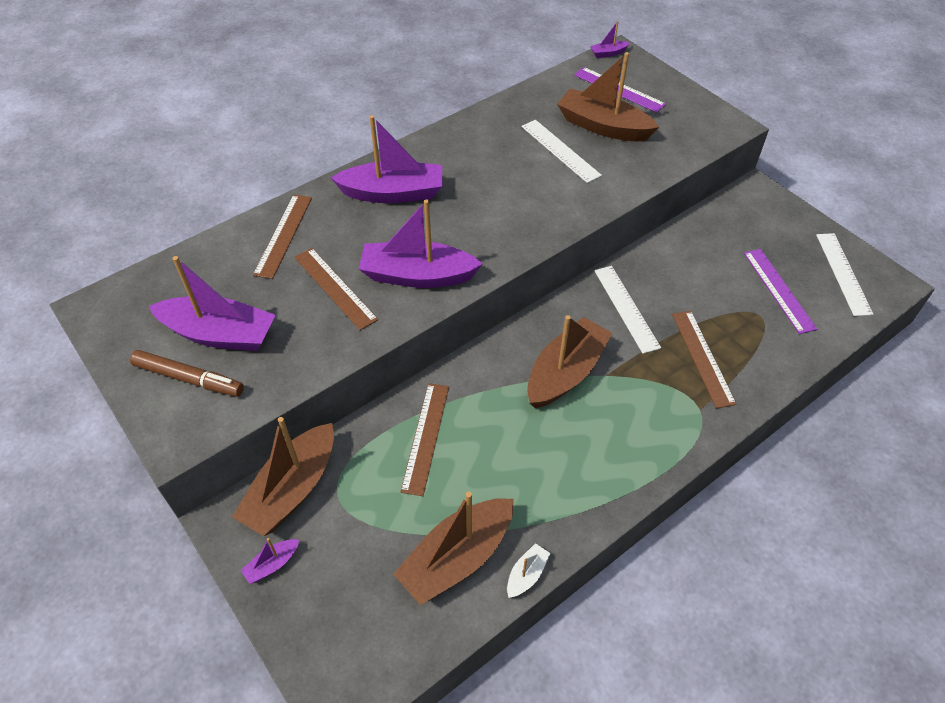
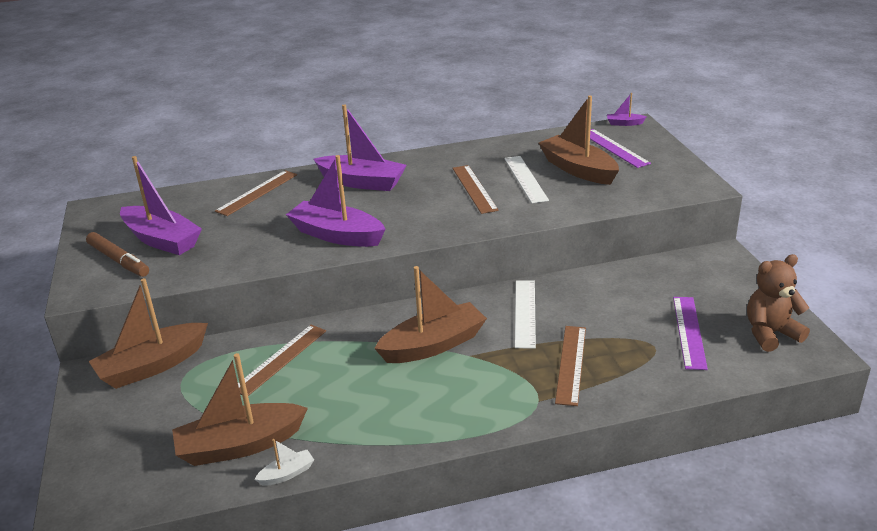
camera: 25 degrees right, 20 degrees down
(272, 564) = (99, 408): purple boat -> none
(335, 288) = (267, 230): brown ruler -> brown ruler (474, 188)
(843, 273) = (770, 334): white ruler -> brown teddy bear

